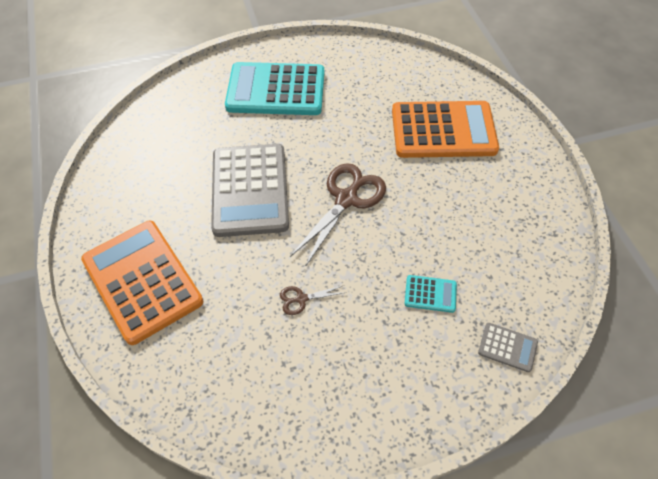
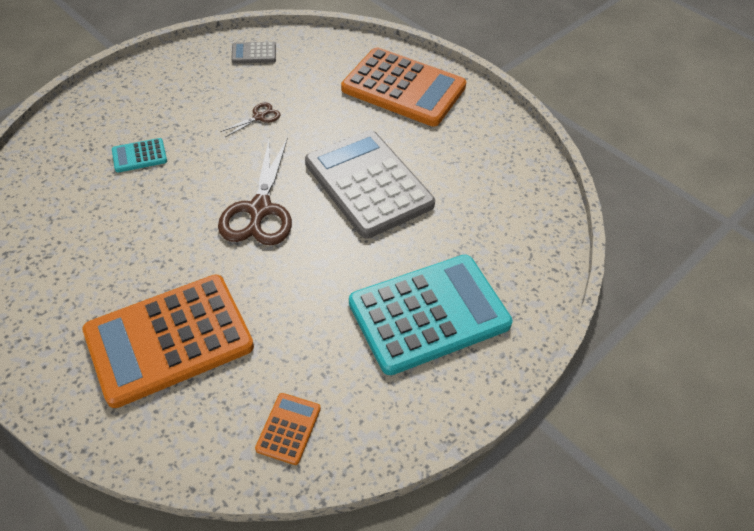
camera: 150 degrees right, 5 degrees down
(390, 65) = (288, 428): none -> orange calculator
(507, 347) = (57, 140): grey calculator -> grey calculator (254, 53)

